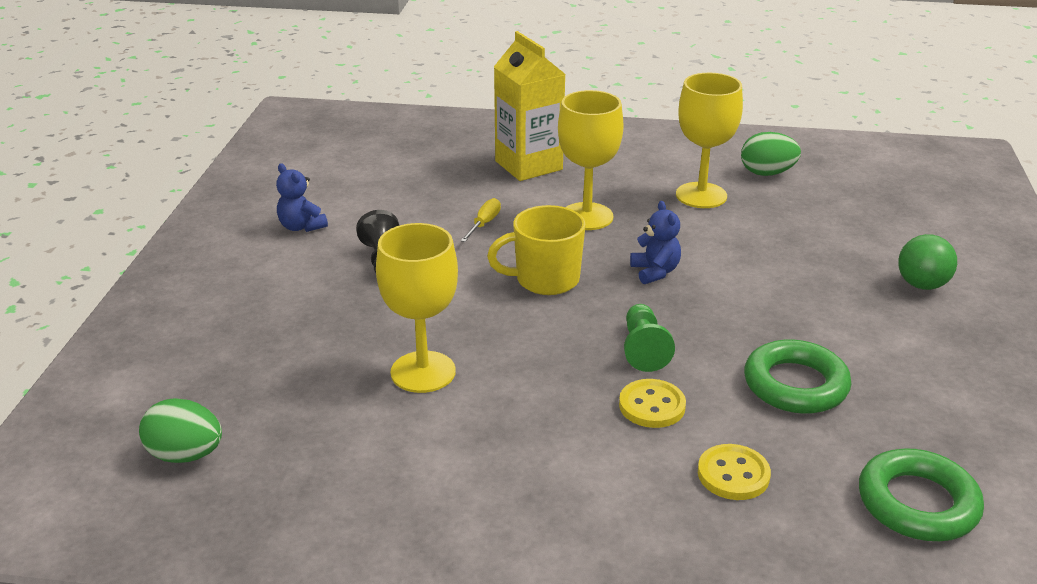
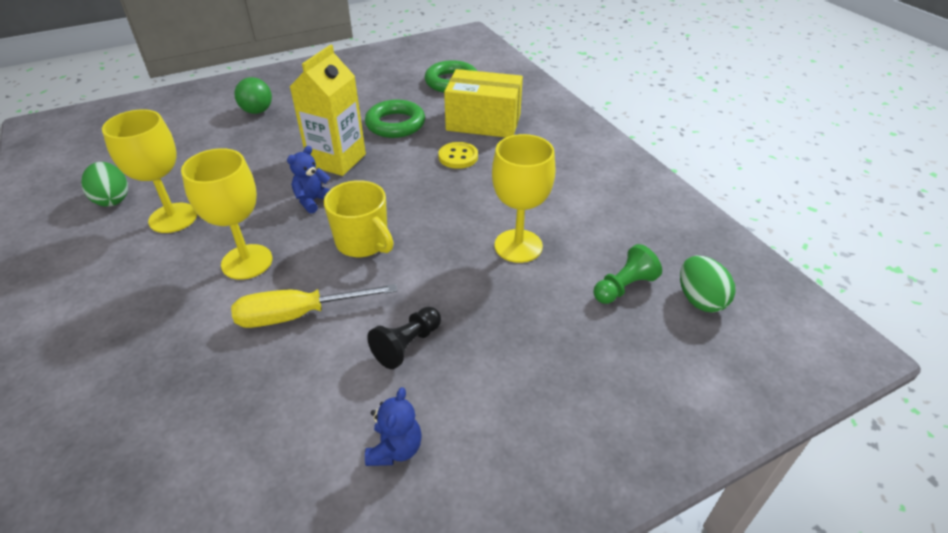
camera: 125 degrees left, 10 degrees up
(484, 224) = (298, 315): yellow screwdriver -> yellow screwdriver, size x1.92
(528, 165) = (153, 343): yellow carton -> yellow carton (337, 160)
(643, 349) = (409, 176): green pawn -> green pawn (624, 287)
(733, 474) = (483, 122): yellow button -> yellow box

